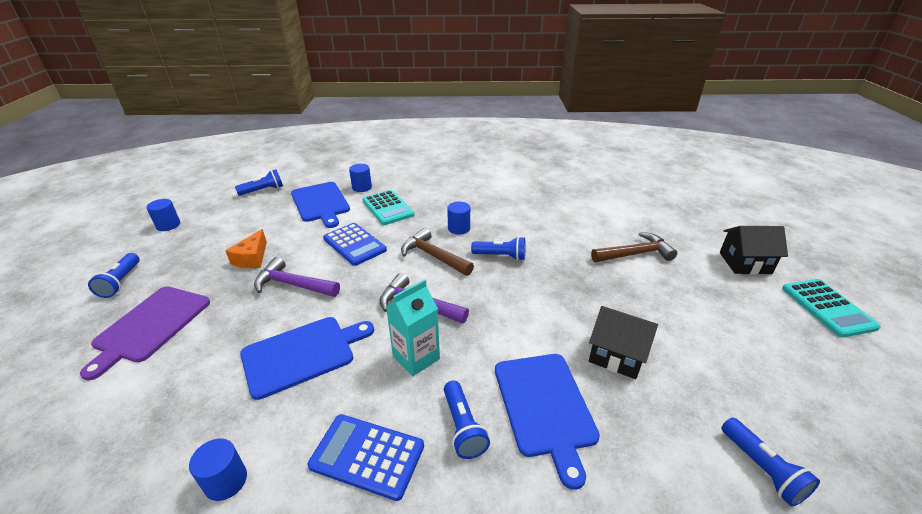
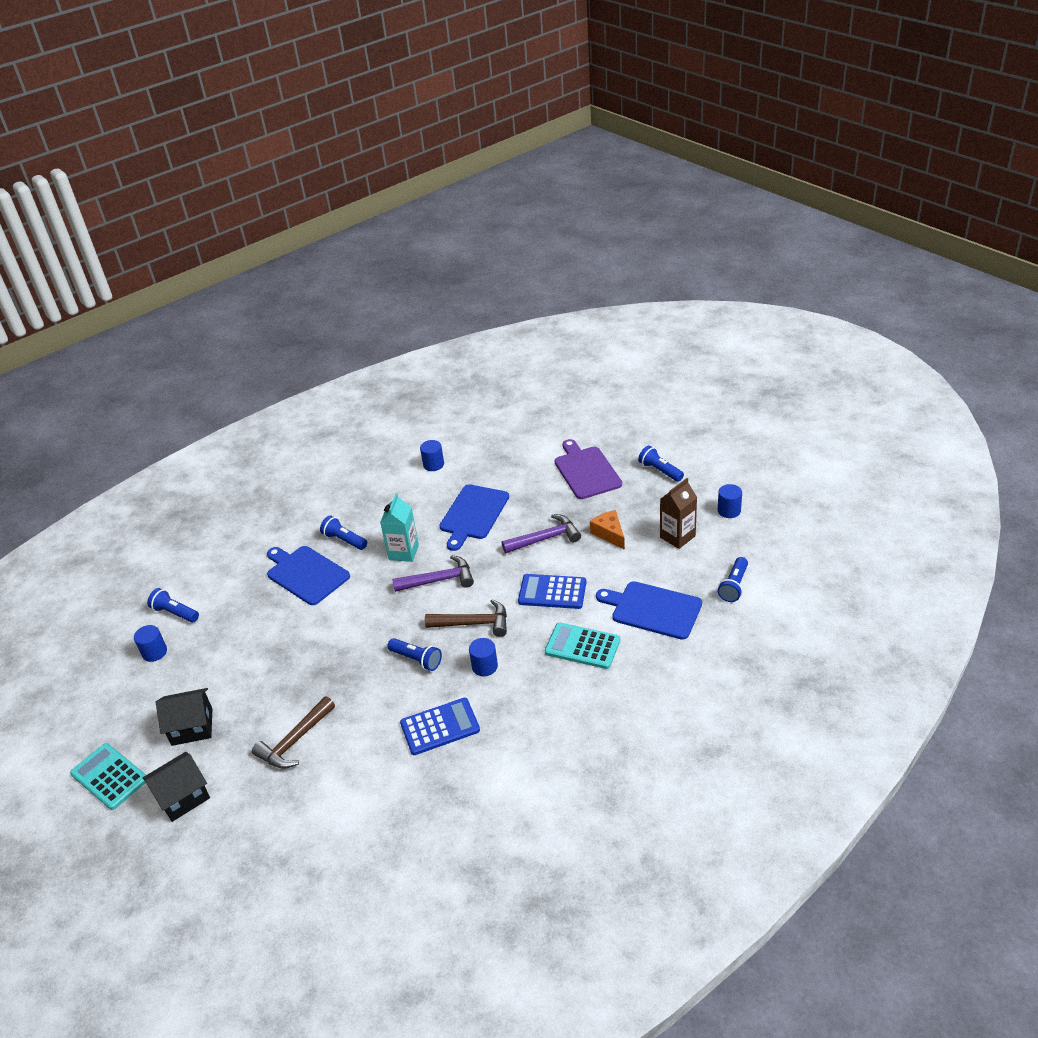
camera: 145 degrees right, 5 degrees up
(226, 229) = (677, 537): none -> brown carton
(362, 187) = (649, 654): blue cylinder -> blue cylinder (154, 652)
(367, 456) = (381, 505): blue calculator -> blue calculator (440, 727)
(501, 256) = (417, 659): blue flashlight -> blue flashlight turned 120 degrees counterclockwise
(617, 355) = (275, 629): black house -> black house (192, 727)

